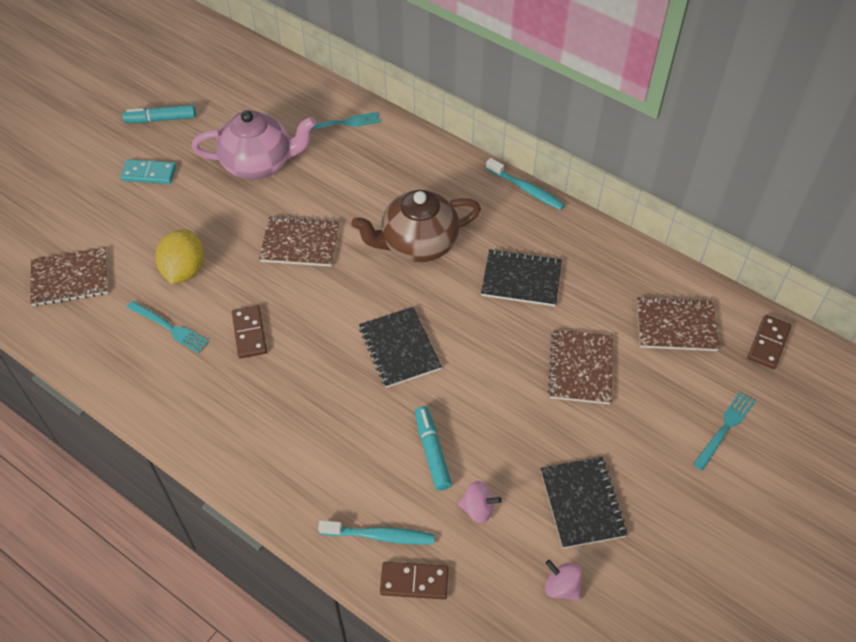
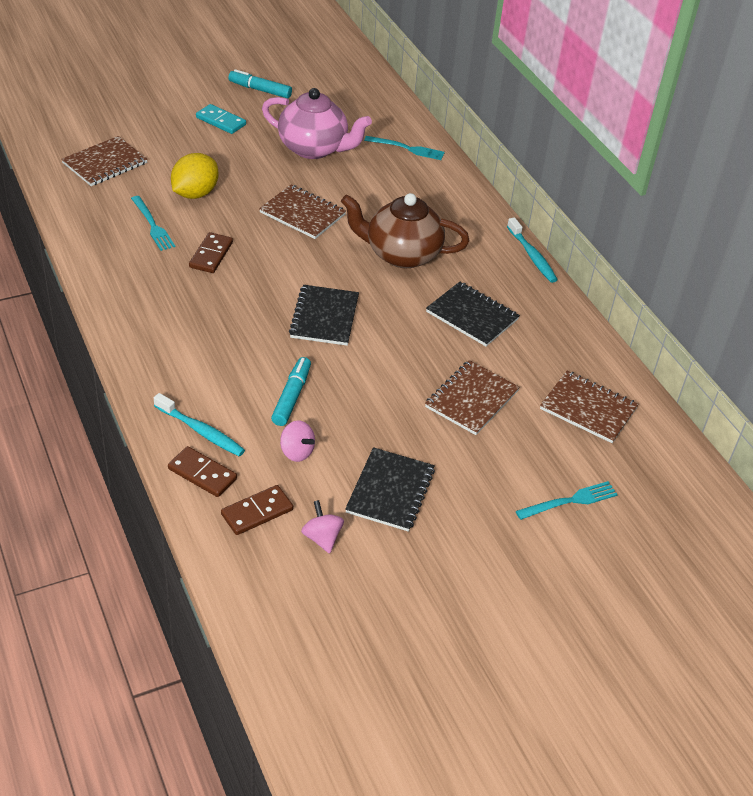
camera: 25 degrees right, 10 degrees down
(70, 278) = (105, 163): brown notebook -> brown notebook turned 60 degrees counterclockwise
(768, 343) = (668, 460): brown domino -> brown domino (257, 512)

